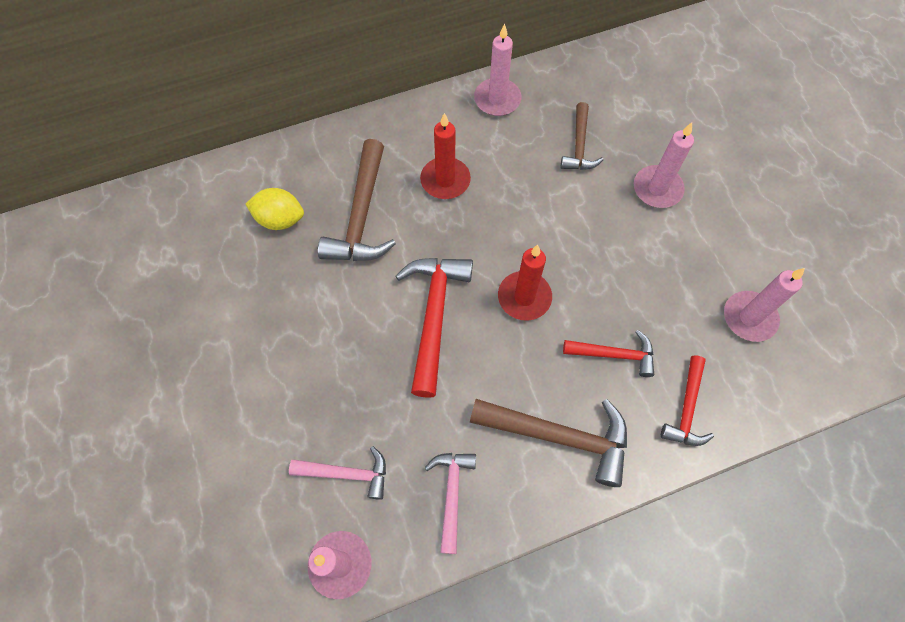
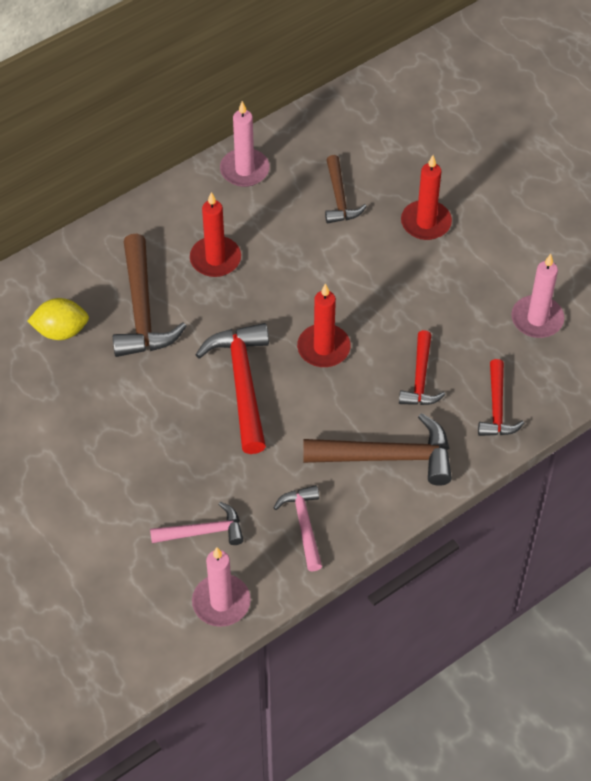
camera: 15 degrees left, 10 degrees down
(614, 354) = (420, 378): red hammer -> red hammer turned 105 degrees clockwise
(657, 189) = (426, 222): pink candle -> red candle

